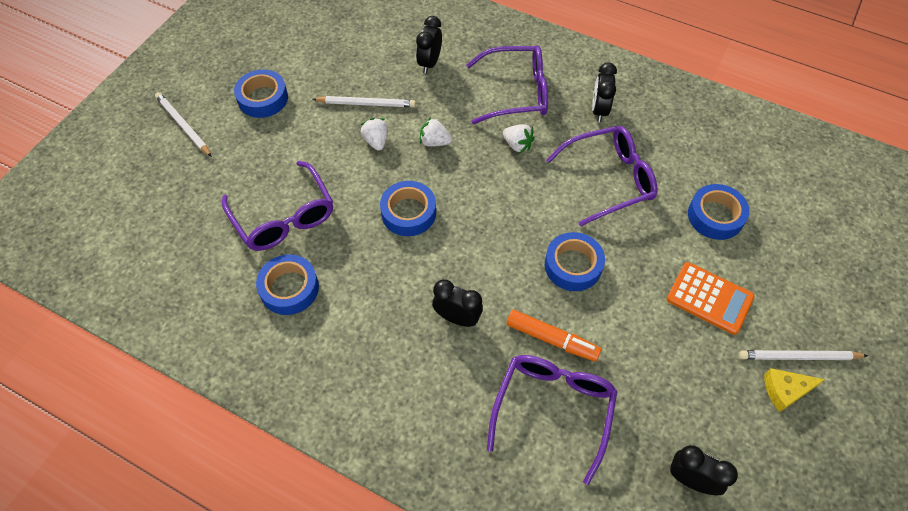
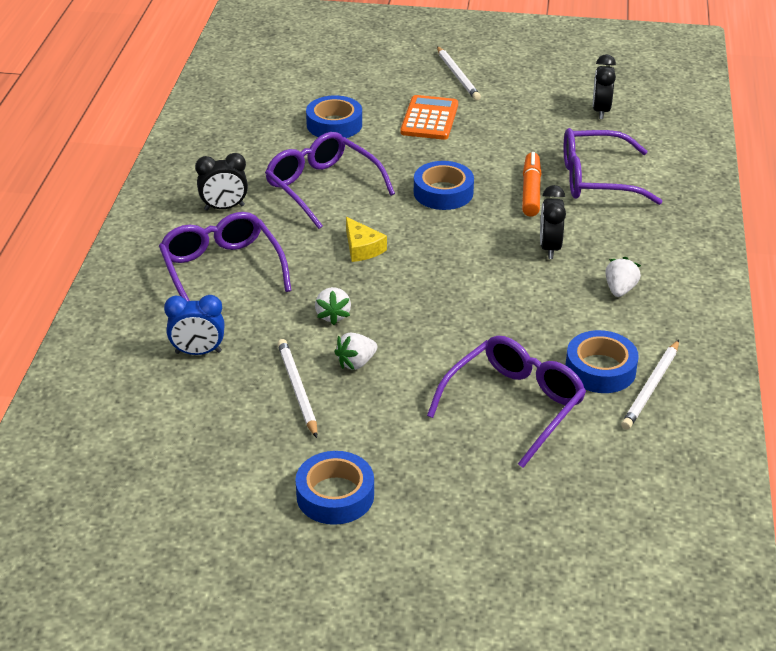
camera: 110 degrees left, 20 degrees down
(183, 126) = (428, 563): white pencil -> white pencil (651, 387)
(408, 213) = (446, 309): blue tape -> none
(429, 63) = (198, 352): black clock -> blue clock
(517, 145) = (305, 254): white strawberry -> white strawberry (620, 289)
(785, 390) = (493, 79): yellow cheese -> yellow cheese (362, 248)

